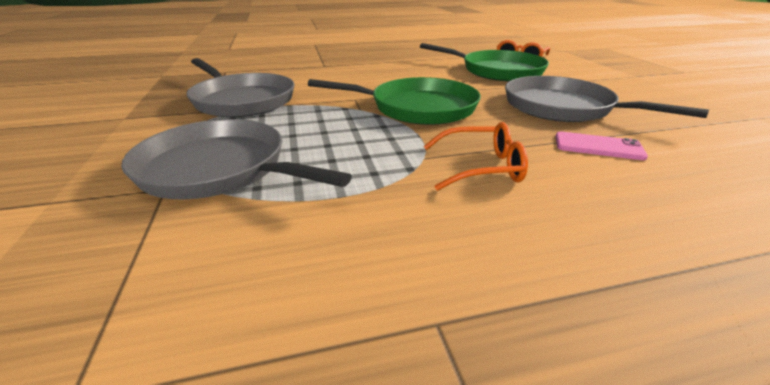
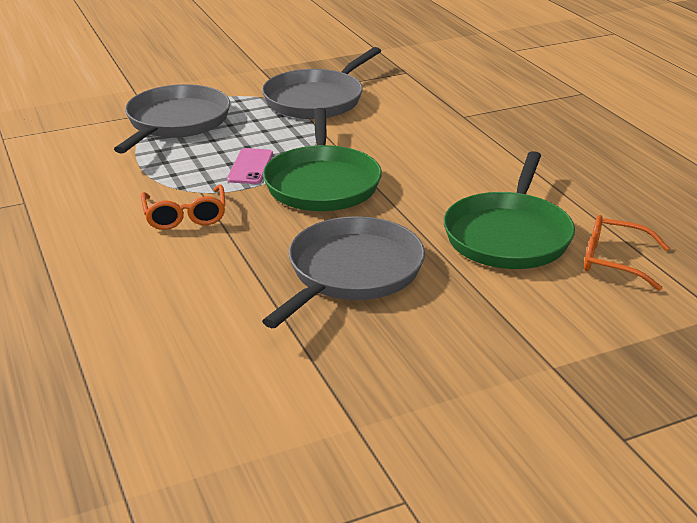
camera: 80 degrees right, 0 degrees up
(598, 146) = (235, 278): pink phone -> pink phone (250, 167)

